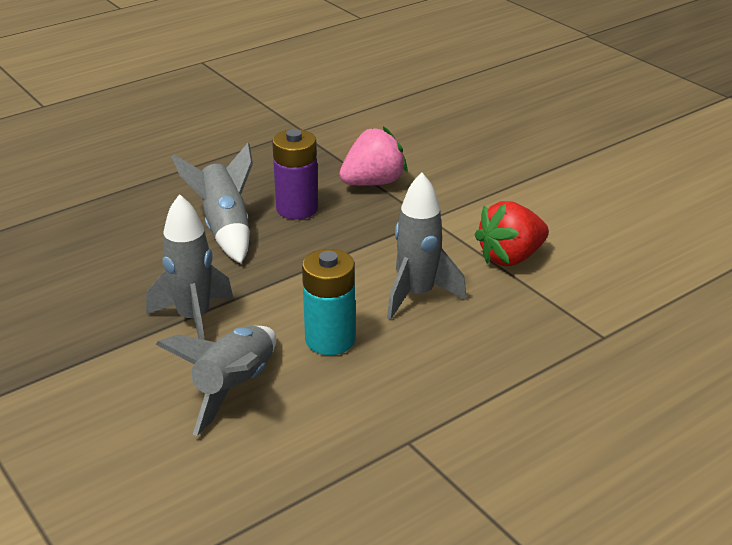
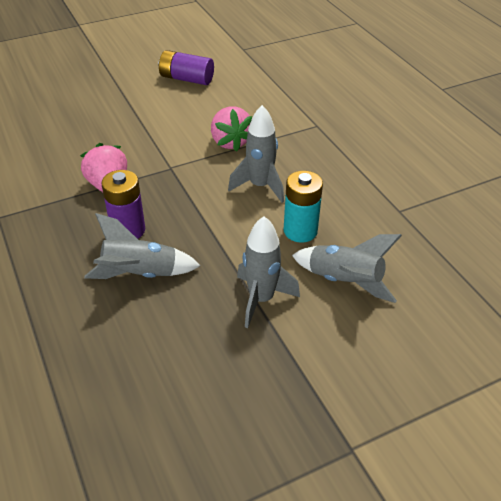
camera: 80 degrees left, 10 degrees up
(510, 257) = (230, 142): red strawberry -> pink strawberry
(652, 199) = (186, 79): none -> purple battery

